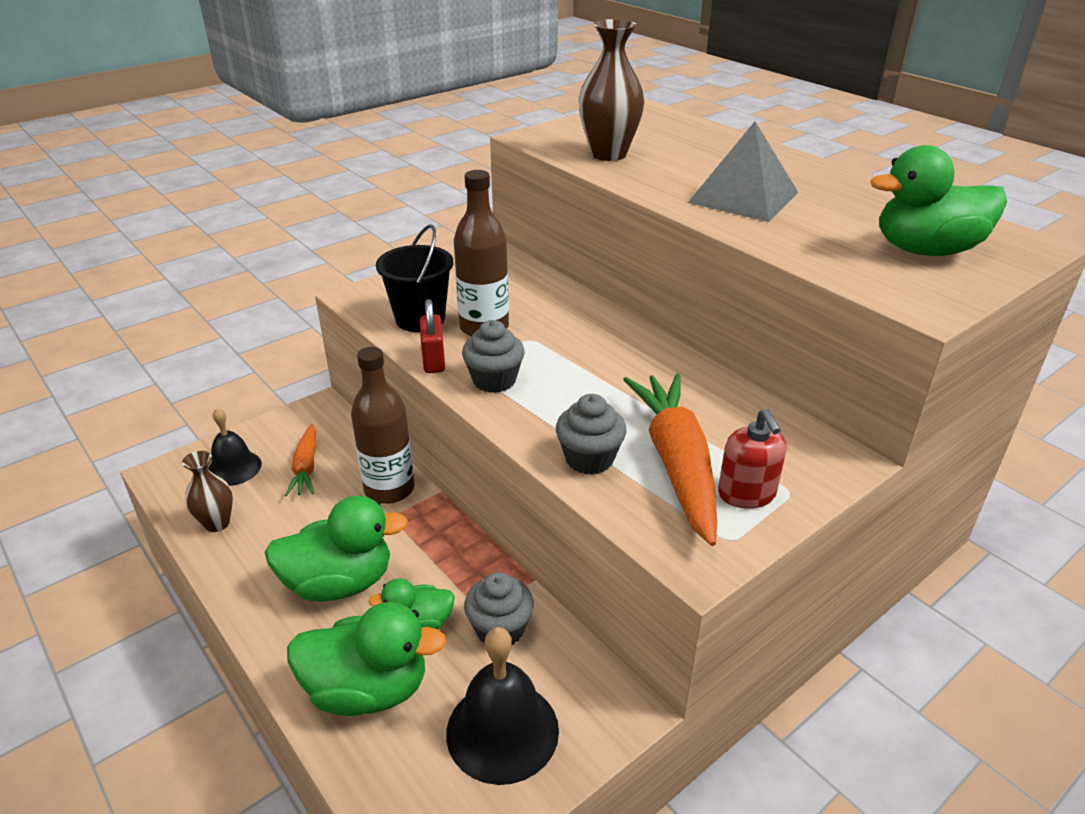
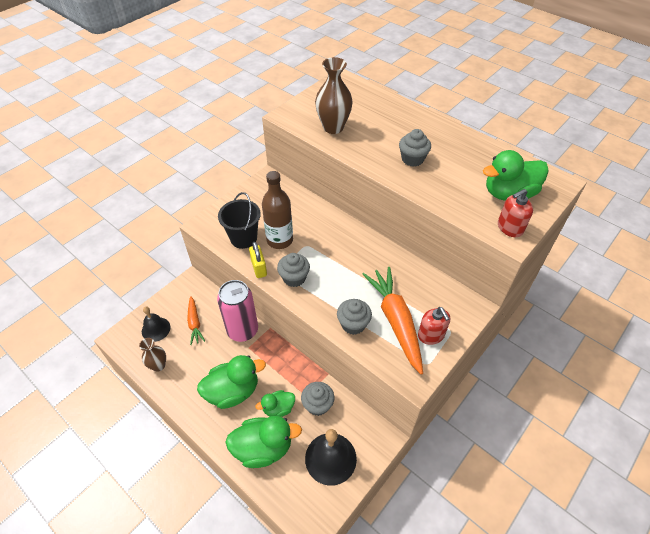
camera: 10 degrees left, 15 degrees up
(389, 489) = (242, 330): brown bottle -> pink can
(434, 360) = (259, 268): red padlock -> yellow padlock
(743, 197) = (412, 159): grey pyramid -> grey cupcake
(923, 293) = (509, 228): none -> red soap dispenser

